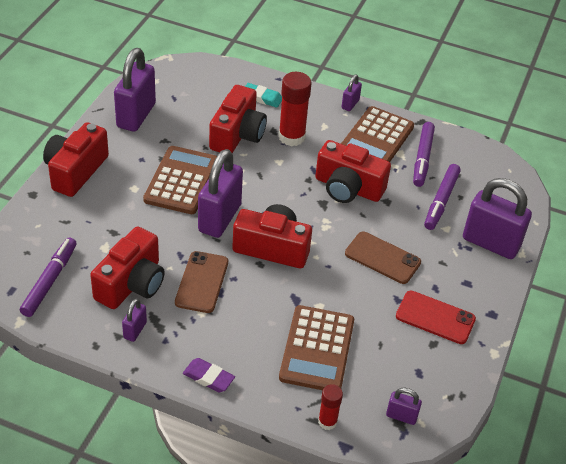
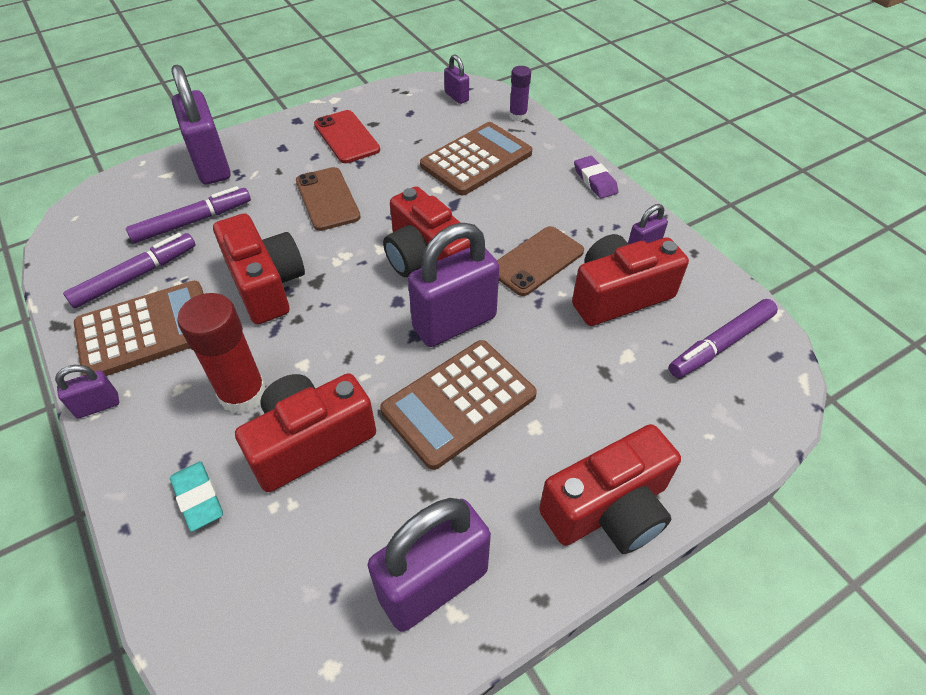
camera: 140 degrees left, 5 degrees up
(327, 421) = (518, 116): red glue stick -> purple glue stick

